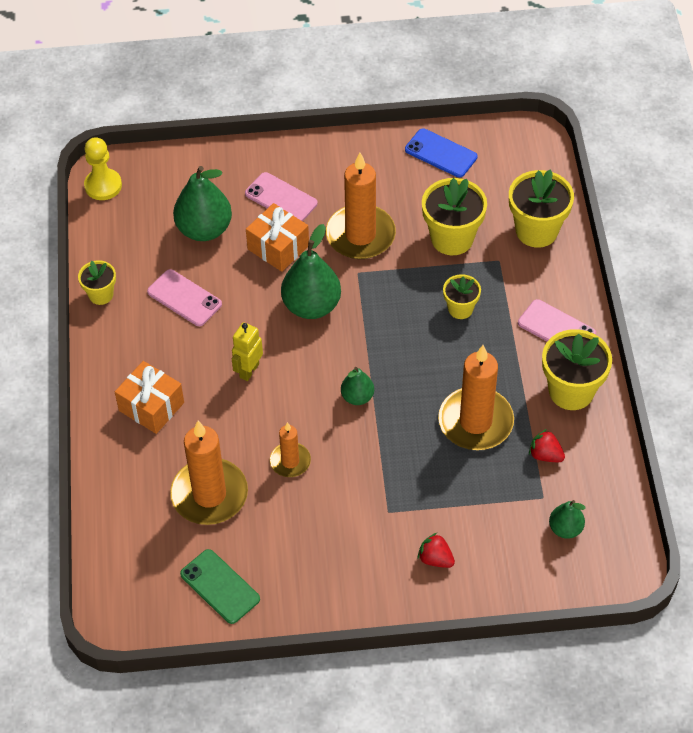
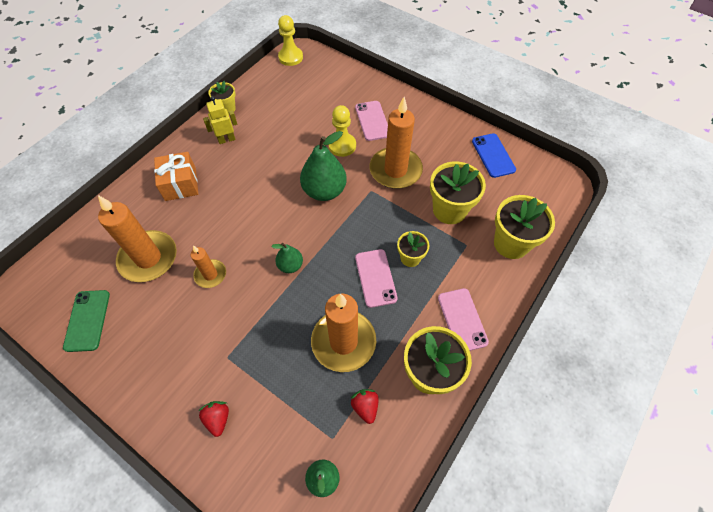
camera: 40 degrees right, 5 degrees up
(184, 298) = (264, 138): pink phone -> pink phone (375, 278)
(204, 229) = (314, 110): green pear -> none
(249, 370) = (250, 202): yellow robot -> yellow robot (226, 139)
(278, 247) = (342, 145): orange gift -> yellow pawn

